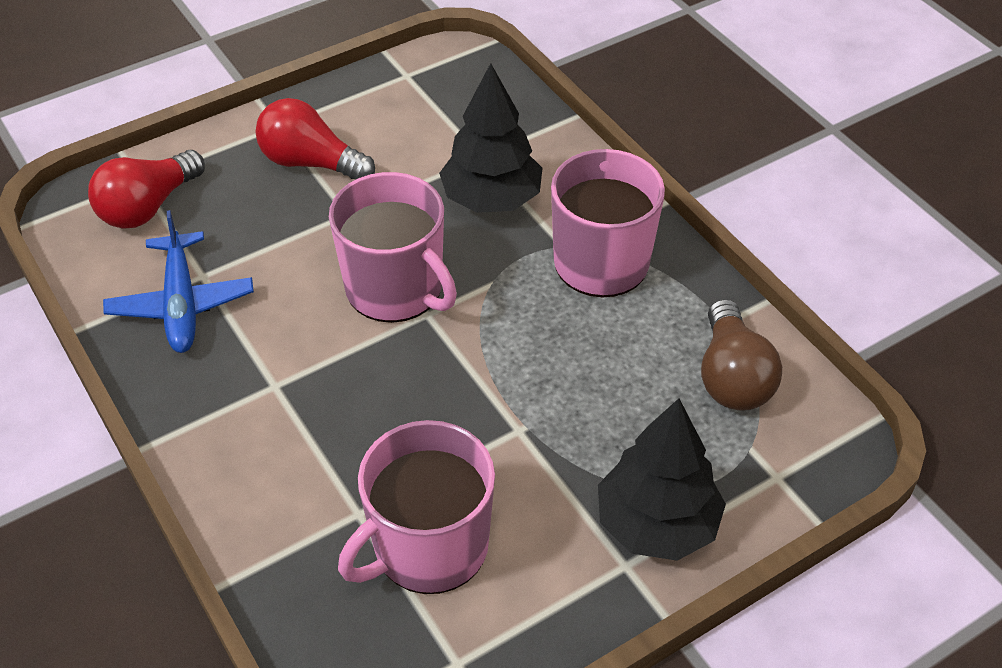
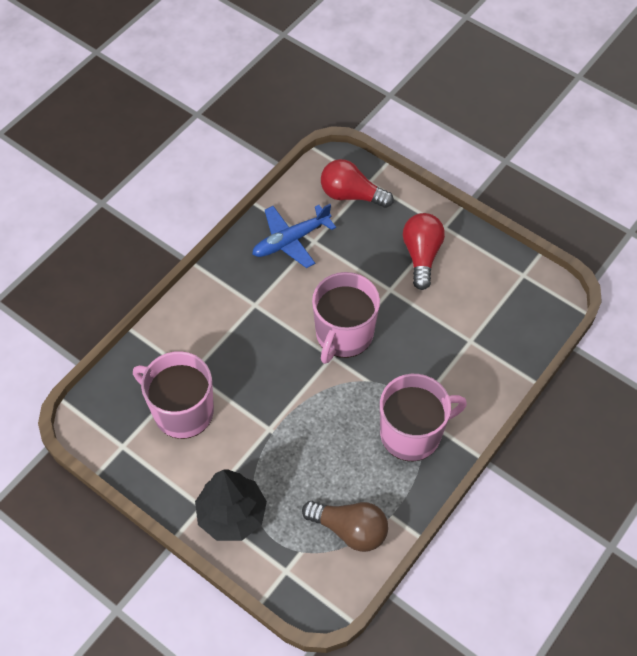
camera: 70 degrees right, 10 degrees up
(491, 199) = (436, 358): black tree -> none
(732, 376) = (350, 529): brown light bulb -> brown light bulb turned 135 degrees counterclockwise

